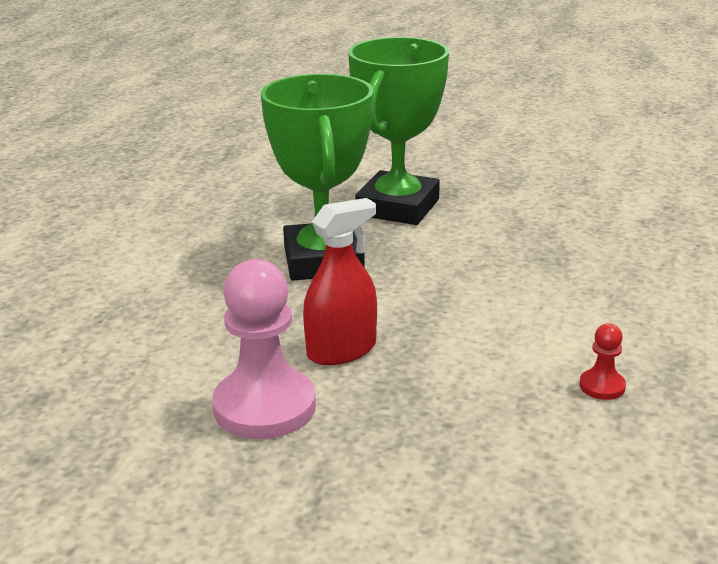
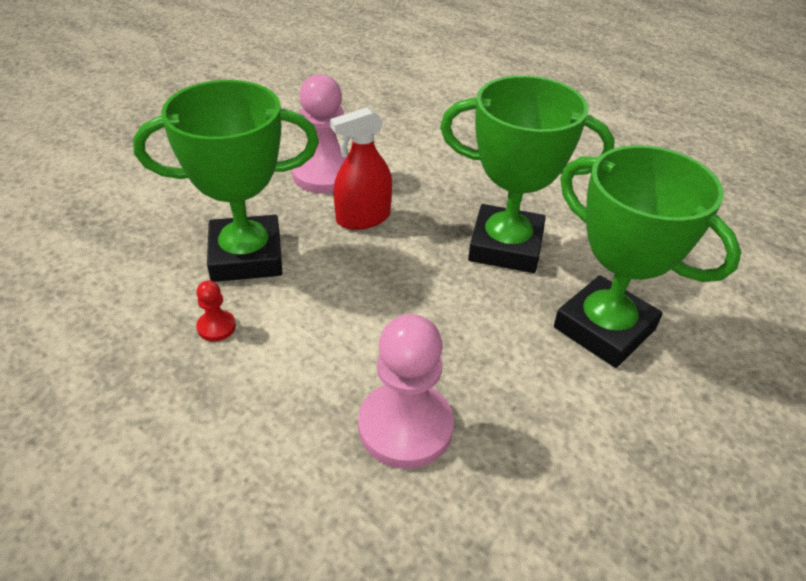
camera: 110 degrees right, 15 degrees up
(341, 350) = (363, 218): red spray bottle -> red spray bottle turned 75 degrees clockwise
(482, 409) = (246, 256): none -> green trophy
(589, 263) = (405, 427): none -> pink pawn

